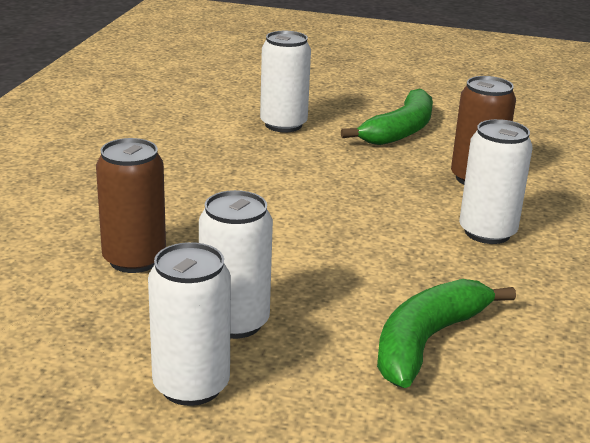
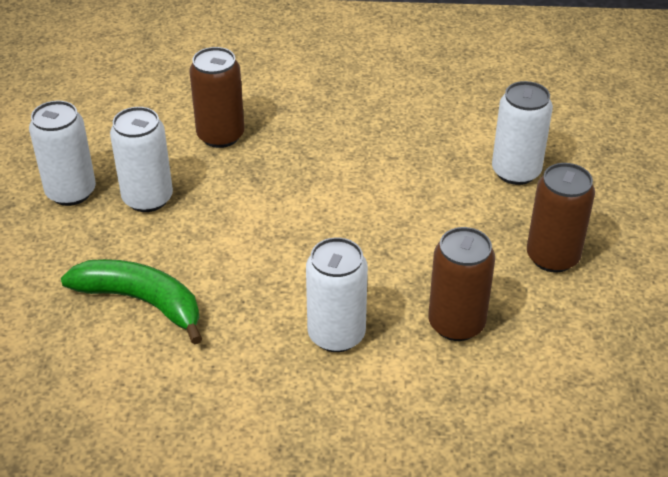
camera: 80 degrees right, 15 degrees up
(400, 131) = (552, 257): green banana -> brown can

